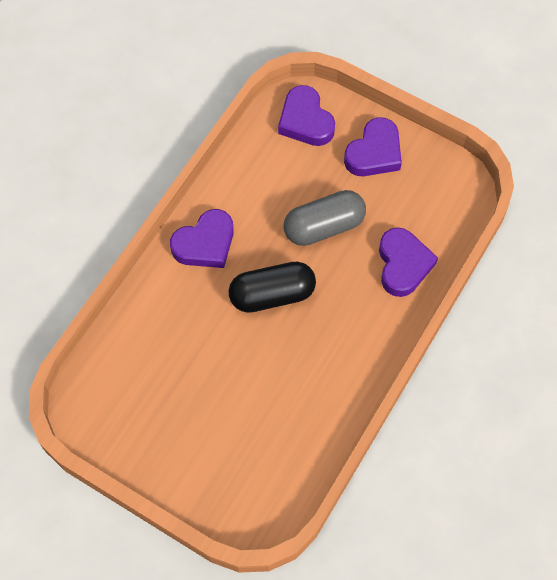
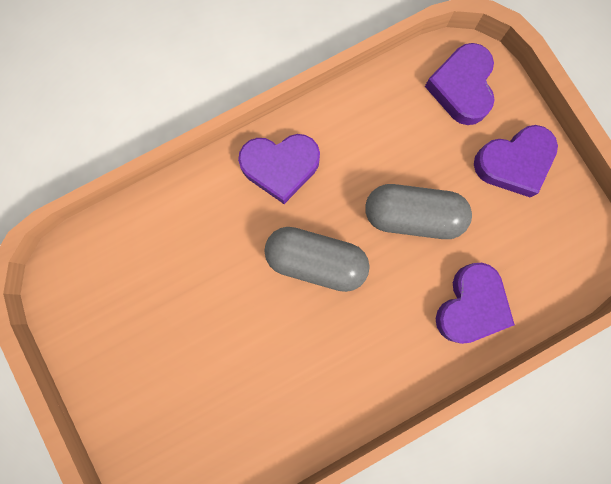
camera: 30 degrees right, 15 degrees up
(272, 294) = (316, 261): black capsule -> grey capsule

